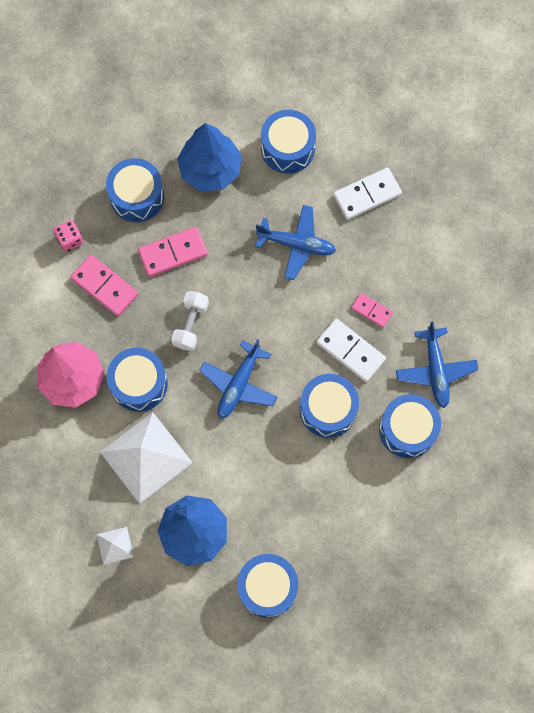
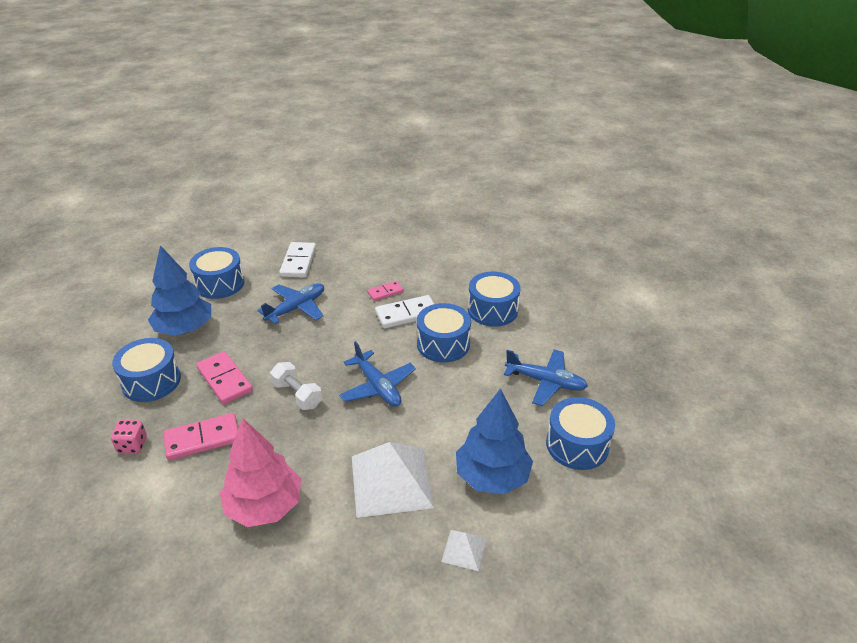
camera: 60 degrees left, 35 degrees down
(139, 384) = (316, 454): blue drum -> none
(173, 253) = (225, 379): pink domino -> pink domino turned 45 degrees counterclockwise
(435, 370) = (458, 280): blue plane -> blue plane (546, 382)

